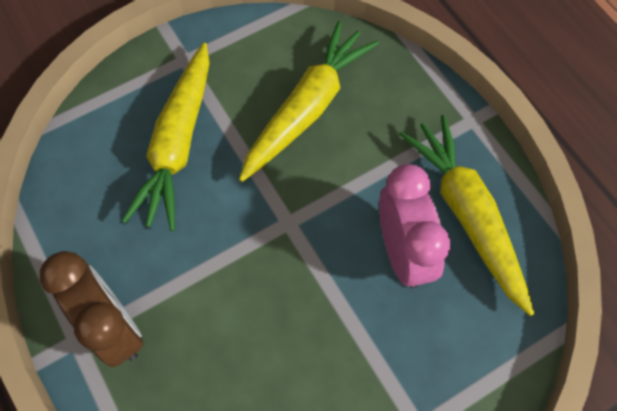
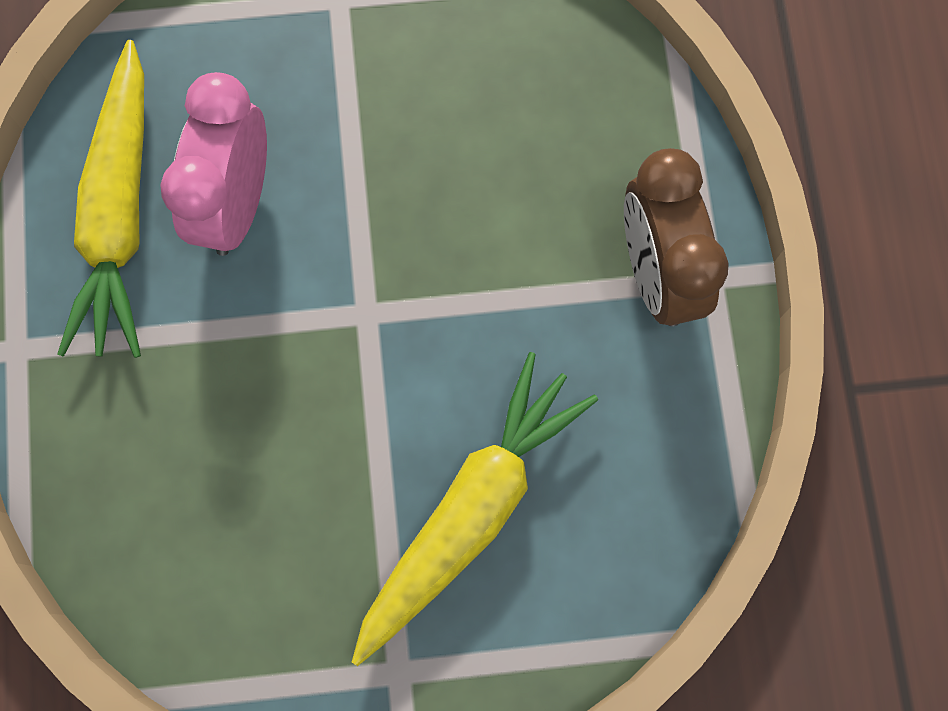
camera: 155 degrees left, 10 degrees up
(307, 109) = (248, 483): yellow carrot -> none

